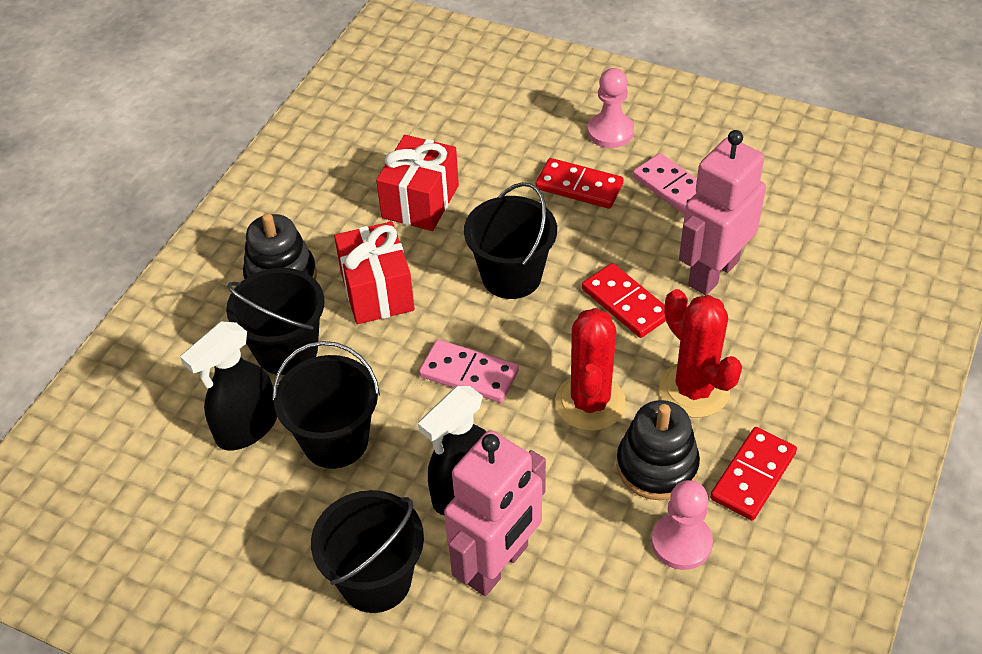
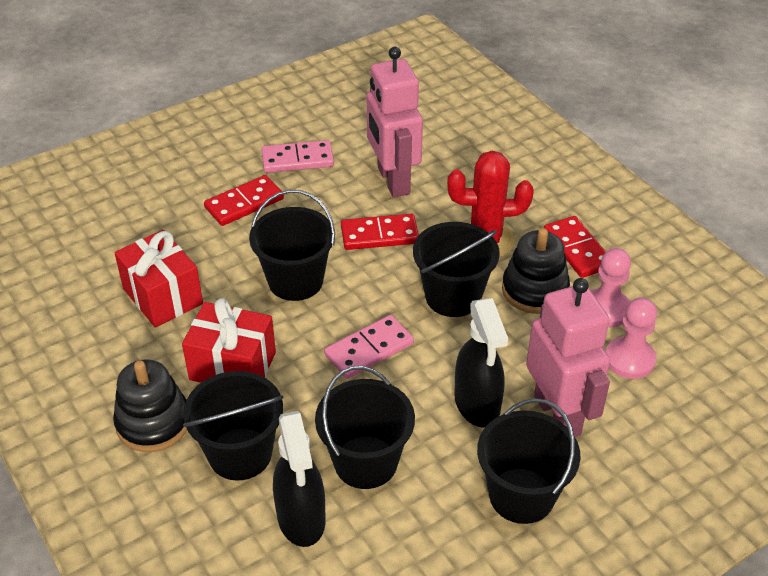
camera: 60 degrees left, 5 degrees down
(590, 403) = (453, 296): red cactus -> black bucket
(610, 132) = (208, 162): pink pawn -> pink pawn (629, 359)

